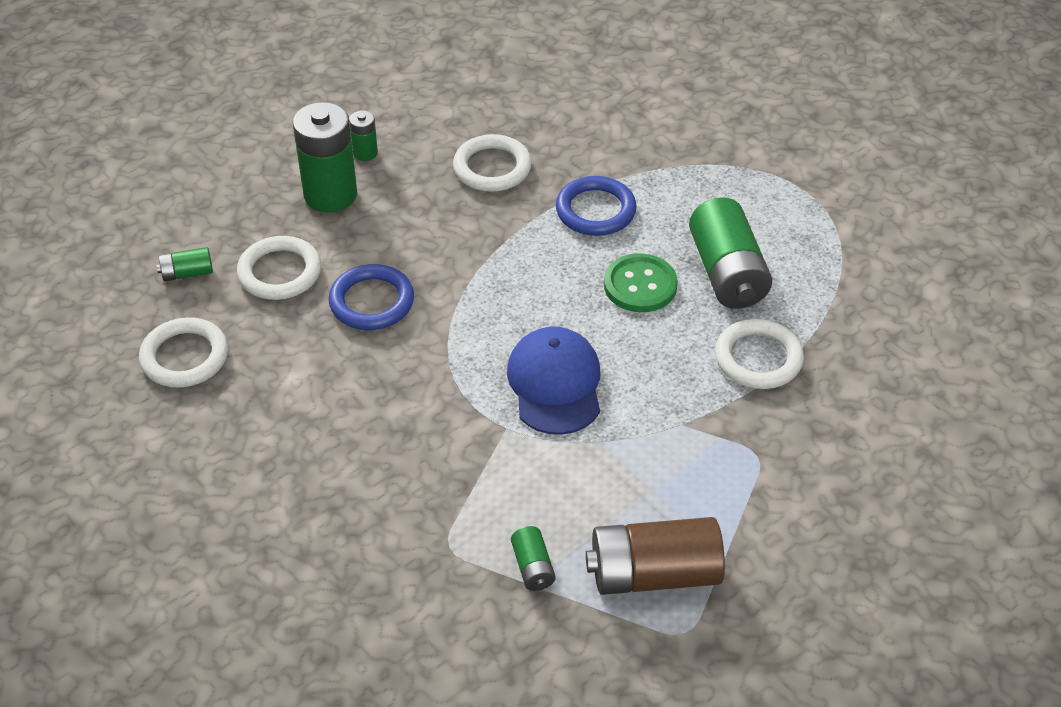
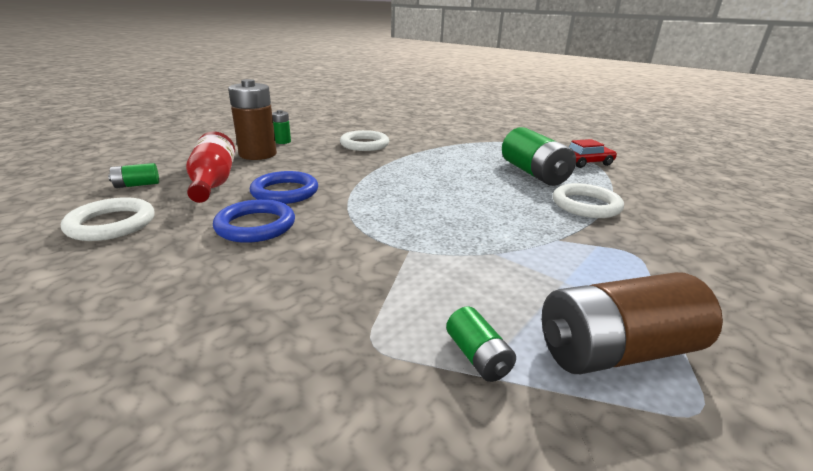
camera: 10 degrees left, 20 degrees down
(280, 272) = (213, 182): white ring -> red bottle
(330, 195) = (258, 154): green battery -> brown battery
(555, 384) = (441, 223): blue cap -> none
(595, 210) = (435, 155): blue ring -> blue ring (255, 225)
(640, 285) = (480, 179): green button -> none
(828, 245) = (586, 163): none -> red car

